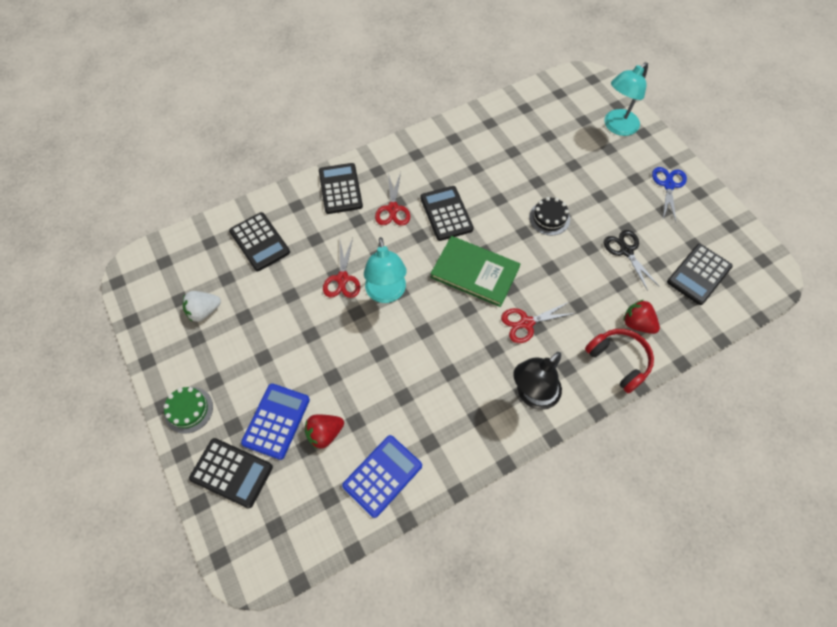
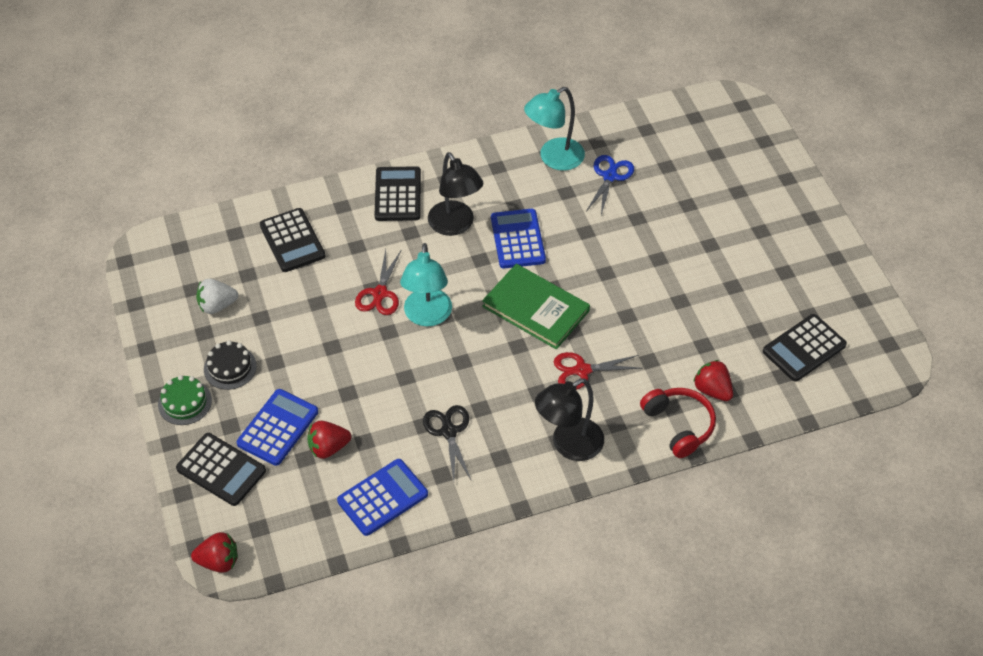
camera: 10 degrees right, 10 degrees down
(244, 570) = (219, 561): none -> red strawberry
(393, 209) = (455, 225): red scissors -> black lamp
(446, 213) = (517, 239): black calculator -> blue calculator
(549, 218) = (641, 261): black cake -> black cake (230, 367)
(616, 127) = (755, 167): turquoise lamp -> turquoise lamp (554, 158)
(626, 251) = (723, 310): black scissors -> black scissors (448, 431)
(668, 185) = (799, 244): blue scissors -> blue scissors (610, 176)

